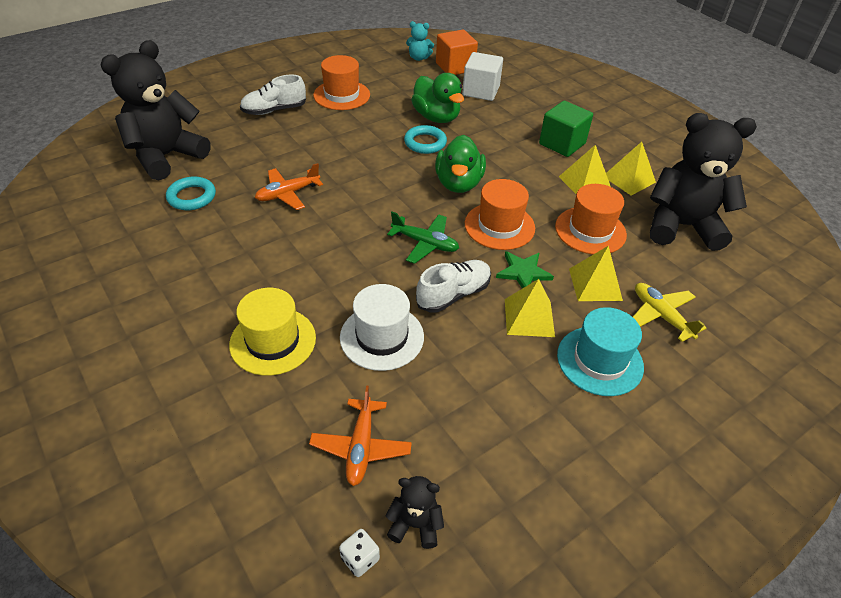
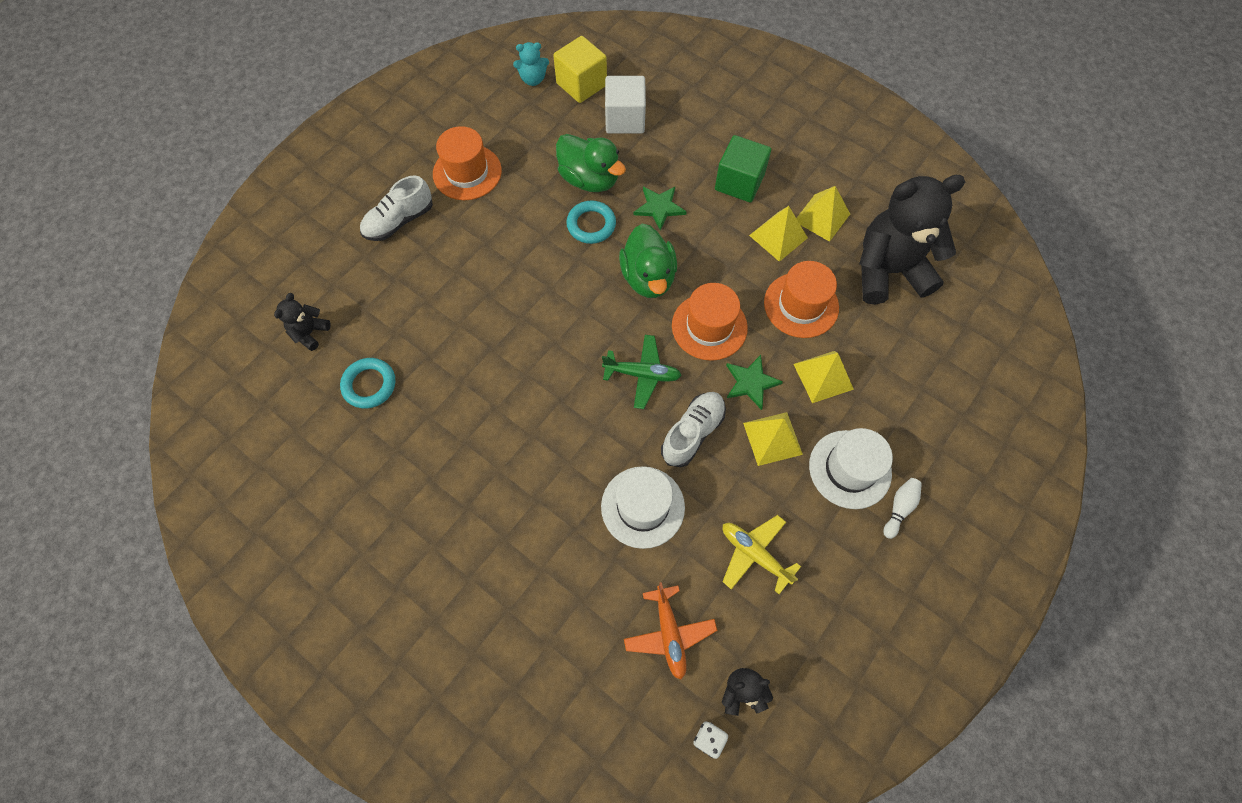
camera: 15 degrees left, 20 degrees up
(166, 156) = (310, 333): black teddy bear -> black teddy bear, size x0.43
(273, 341) = (541, 545): yellow hat -> none
(288, 194) = (472, 348): orange plane -> none
(455, 67) = (581, 84): orange cube -> yellow cube
(487, 144) = (659, 207): none -> green star
(599, 360) = (850, 469): turquoise hat -> white hat
(643, 406) = (899, 508): none -> white bowling pin
(661, 316) = (892, 397): yellow plane -> yellow plane (754, 554)

